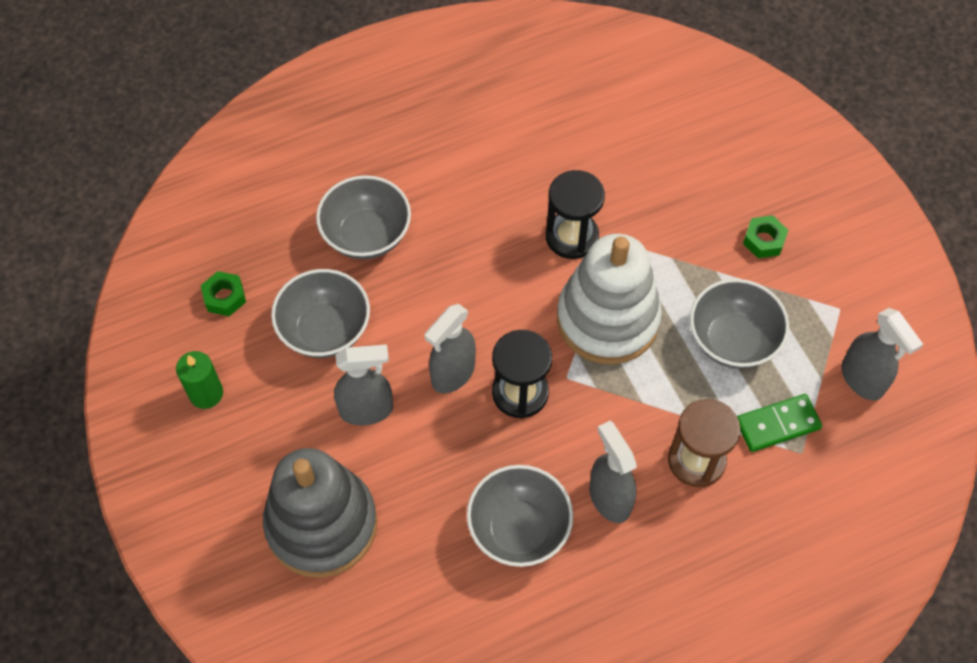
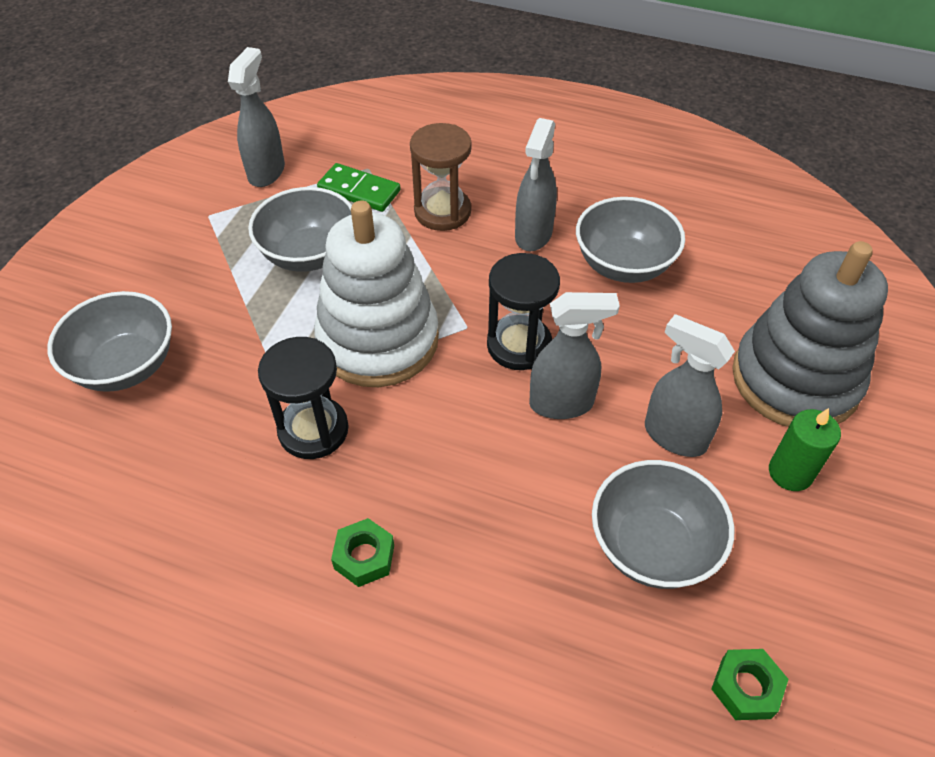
camera: 135 degrees left, 10 degrees down
(206, 393) = (843, 585): green candle -> green candle (790, 473)
(366, 235) = (509, 616): grey bowl -> grey bowl (126, 366)
(764, 240) = (177, 295): green nut -> green nut (364, 557)

